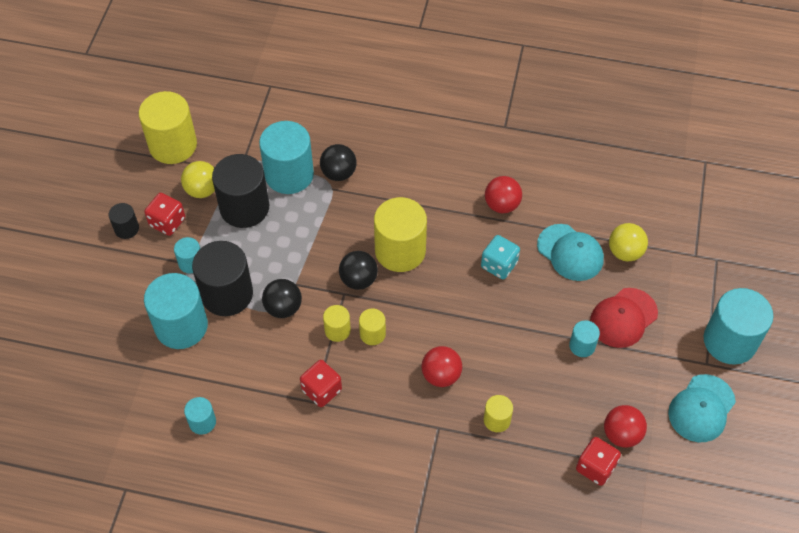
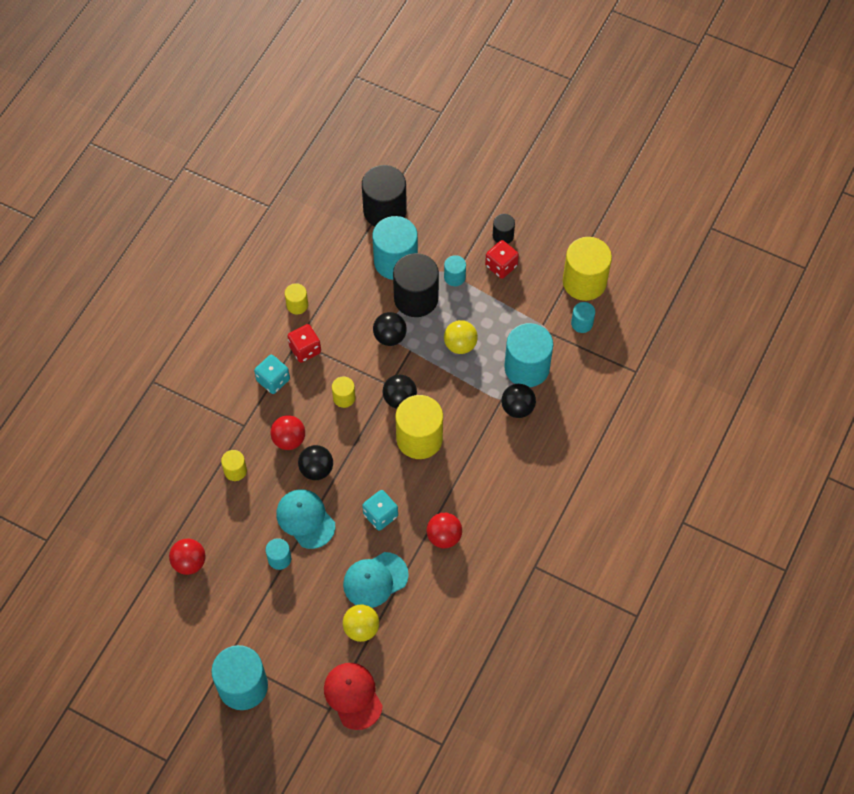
camera: 105 degrees right, 5 degrees up
(202, 190) = (528, 297): yellow ball -> yellow ball (460, 345)
(202, 422) = (306, 263): turquoise cylinder -> turquoise cylinder (582, 323)
(244, 207) = (500, 326): black cylinder -> black cylinder (385, 210)
(337, 330) = (356, 372): yellow cylinder -> yellow cylinder (297, 305)
(371, 413) = (273, 380): none -> turquoise dice
(467, 338) = (316, 469): none -> black ball
(595, 467) = (169, 532): red dice -> none
(623, 318) = (295, 602): red cap -> red cap (353, 696)
(701, 408) = (189, 636): turquoise cap -> turquoise cap (305, 519)

